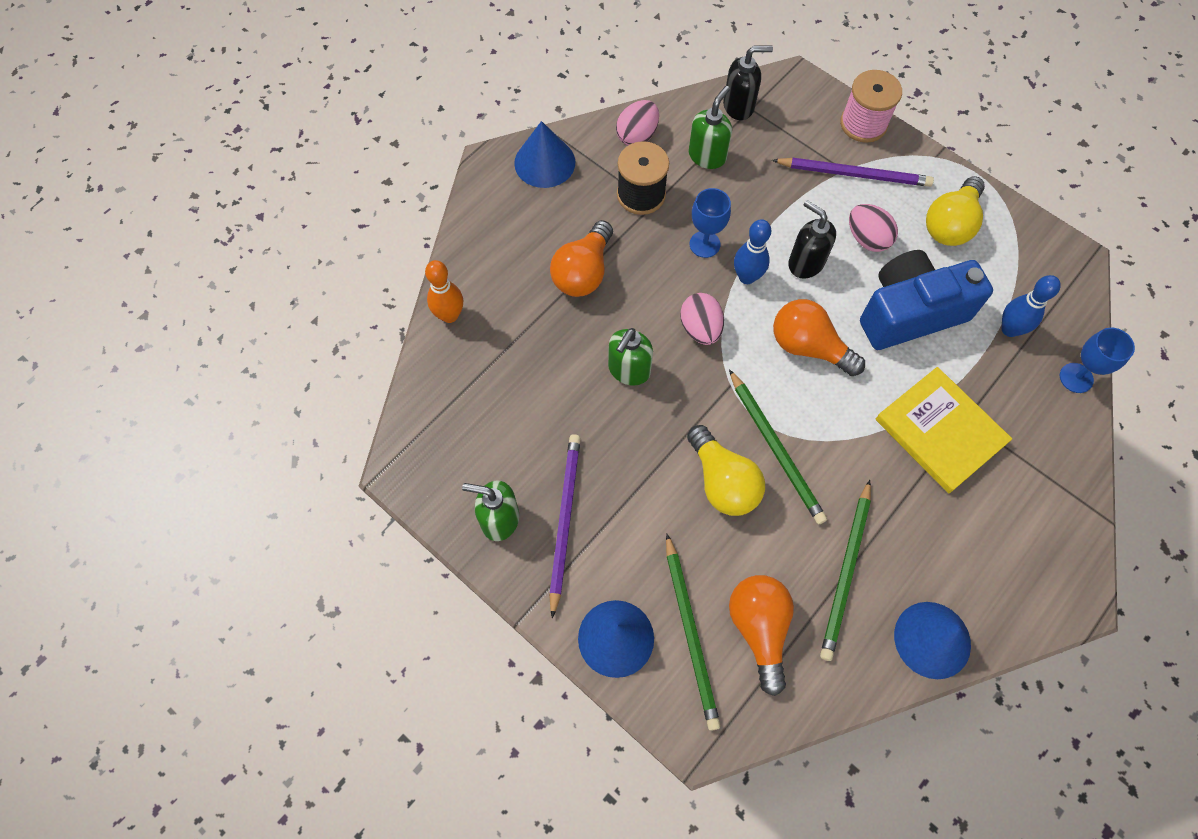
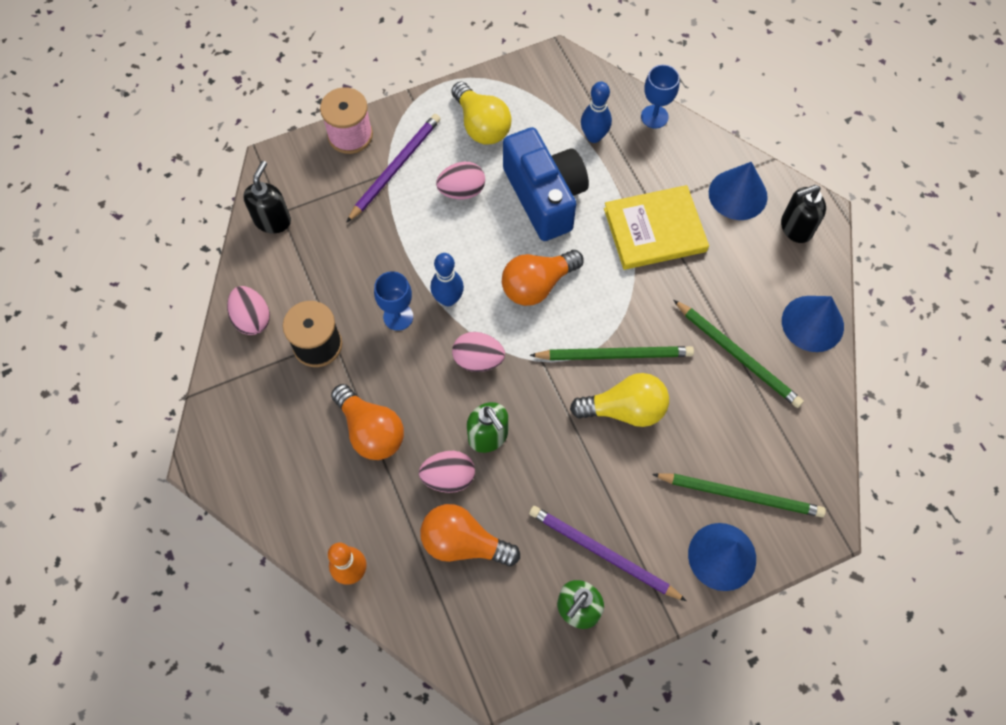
camera: 65 degrees left, 0 degrees up
(544, 162) = (232, 413): blue cone -> blue cone (738, 194)
(572, 354) = (448, 477): none -> pink egg
(707, 156) = (309, 271): green soap dispenser -> none
(759, 629) = (757, 441): orange light bulb -> orange light bulb (463, 543)
(805, 263) = (459, 248): black soap dispenser -> black soap dispenser (795, 228)
(910, 313) = (545, 196): blue camera -> blue camera turned 150 degrees clockwise

